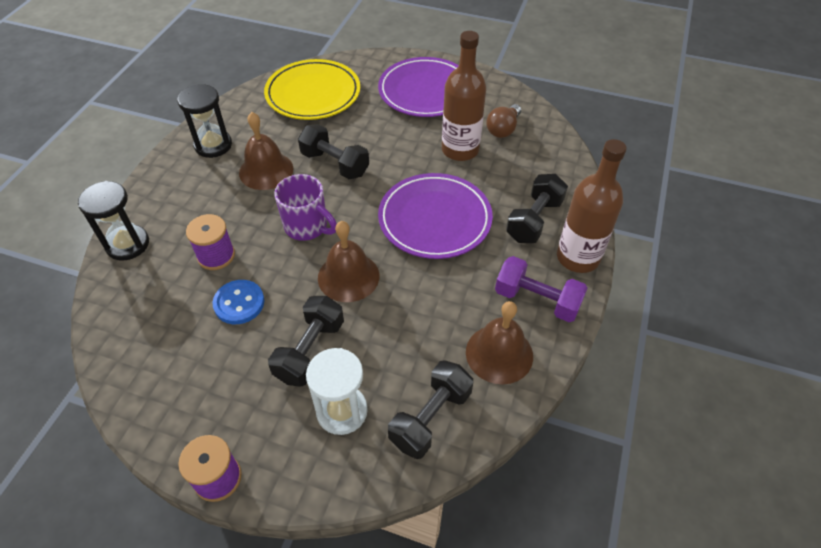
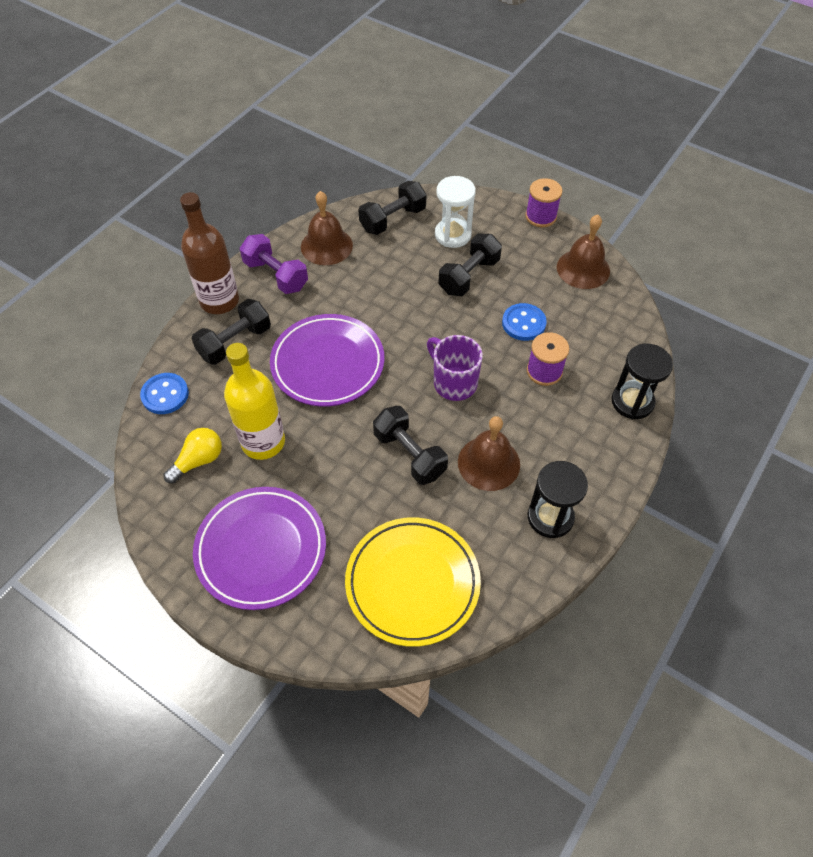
camera: 165 degrees left, 5 degrees up
(348, 276) = (425, 326): brown bell -> brown bell (583, 269)
(460, 150) = (263, 442): brown bottle -> yellow bottle
(503, 129) = (198, 461): brown light bulb -> yellow light bulb
(564, 166) = (165, 395): none -> blue button

